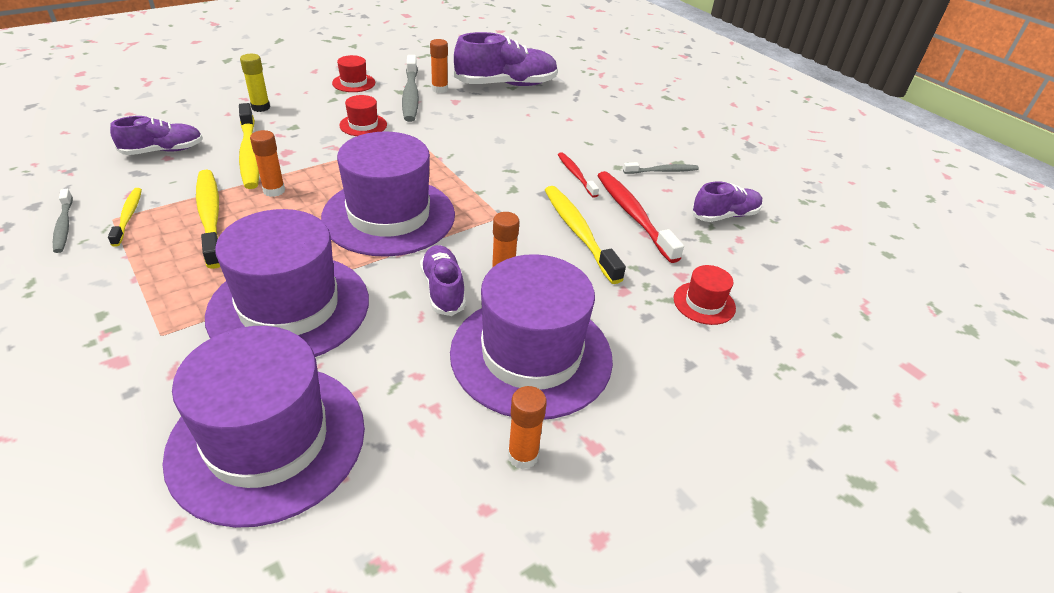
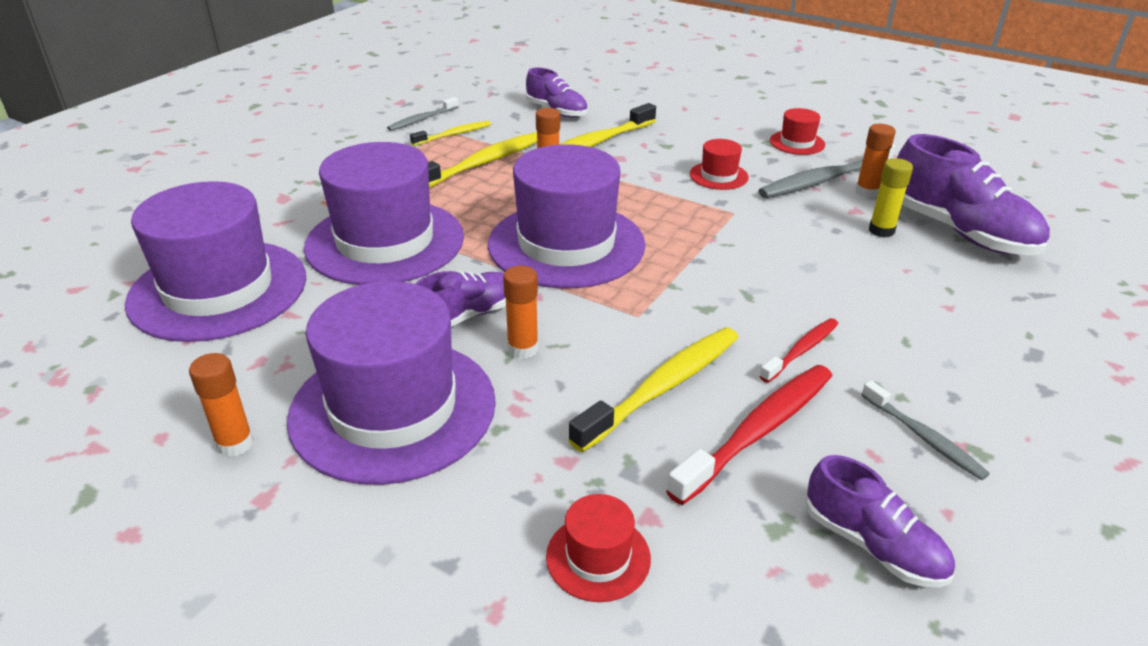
camera: 70 degrees right, 5 degrees down
(260, 107) = (679, 120): yellow glue stick -> yellow glue stick (881, 231)

